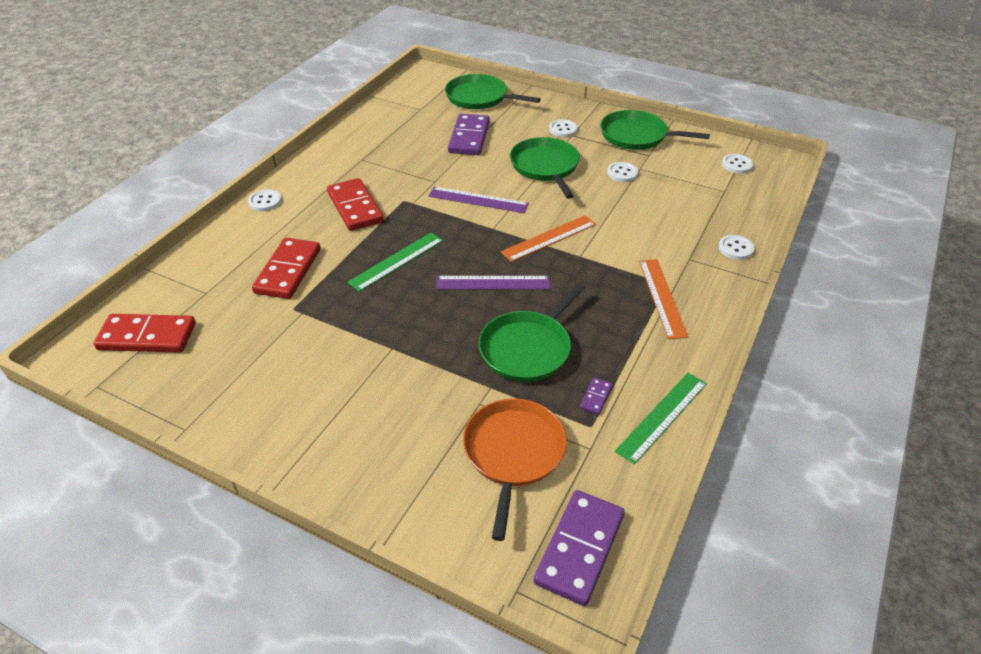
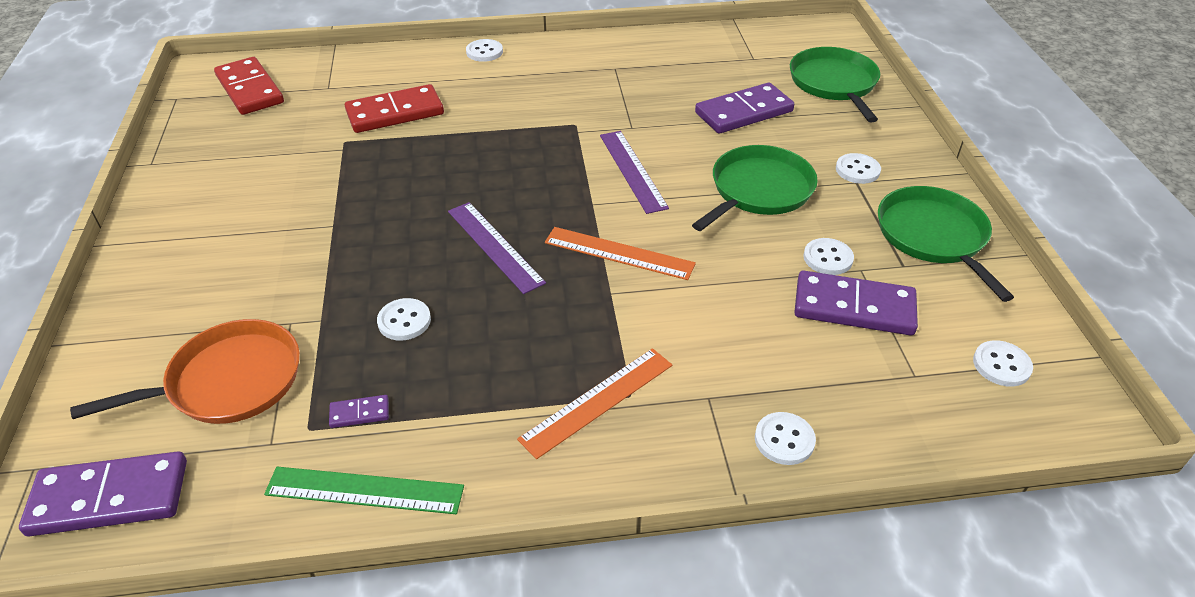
camera: 55 degrees right, 0 degrees up
(355, 207) = (530, 102): red domino -> none
(396, 261) = (469, 166): green ruler -> none
(528, 348) = (404, 321): green pan -> white button
(665, 184) = (854, 307): none -> purple domino

